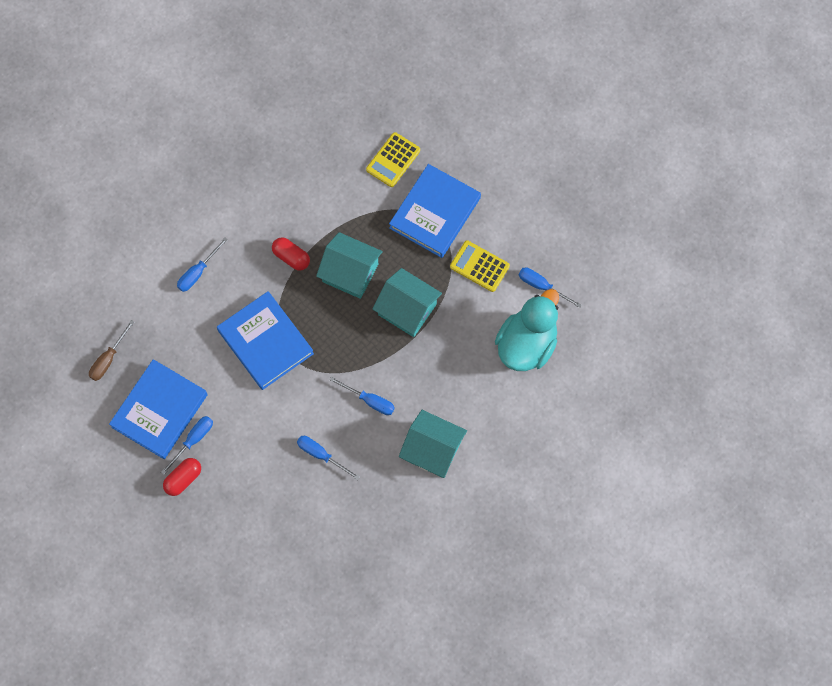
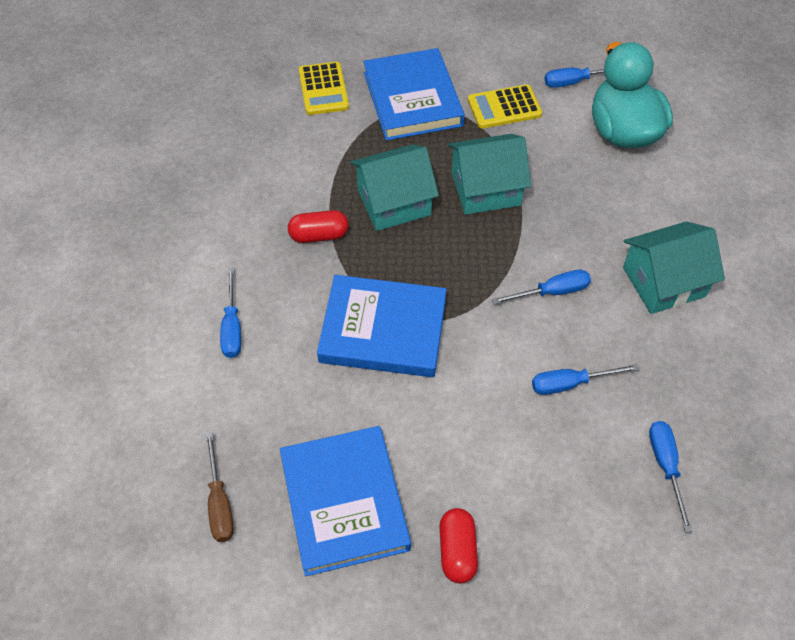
camera: 45 degrees left, 15 degrees down
(193, 440) = (420, 497): blue screwdriver -> blue screwdriver (665, 466)

